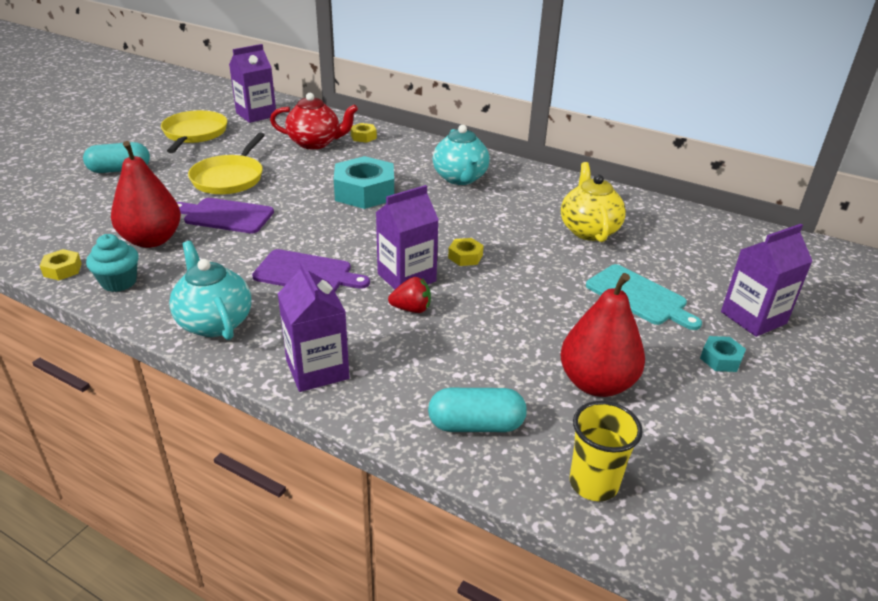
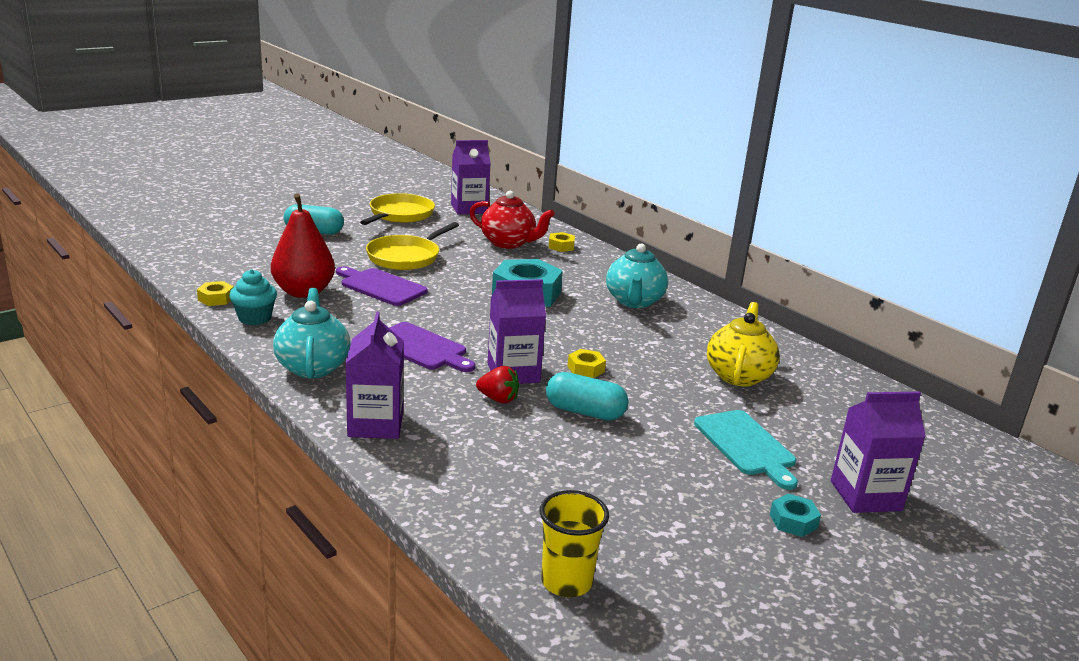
camera: 20 degrees right, 10 degrees down
(476, 425) = (488, 505): turquoise capsule -> turquoise capsule (585, 412)
(596, 383) = (636, 505): red pear -> none

